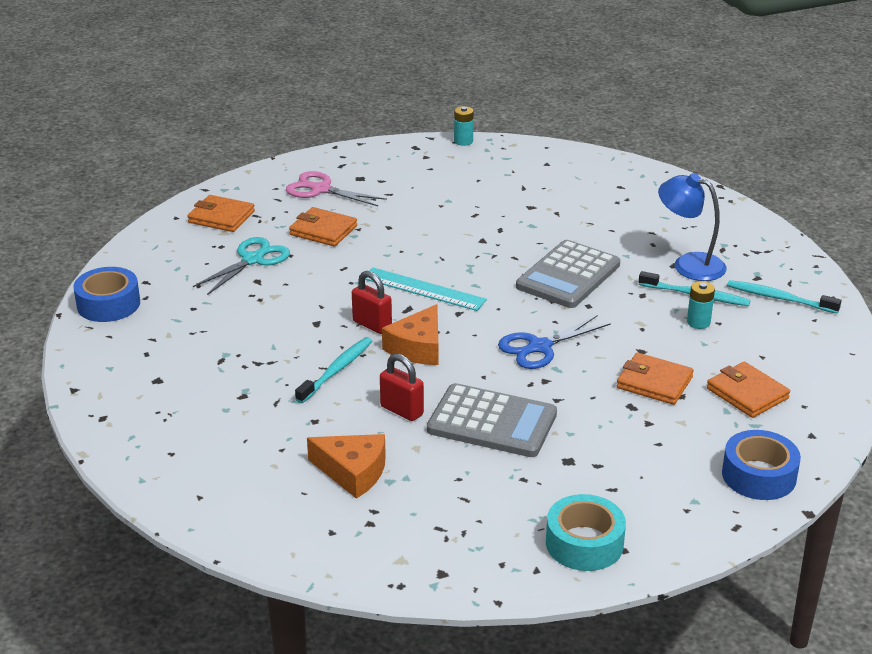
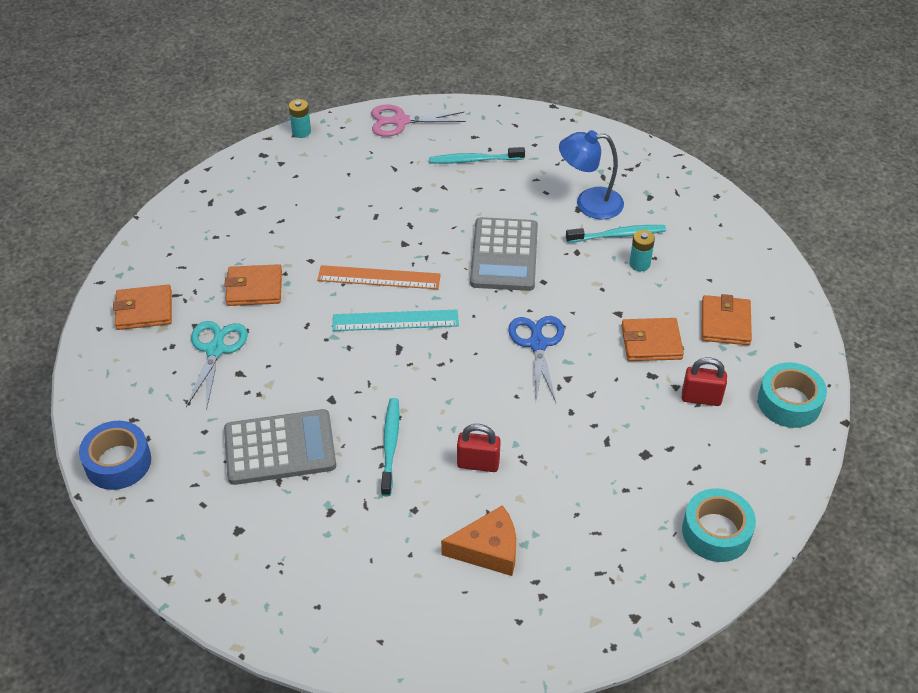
camera: 30 degrees left, 15 degrees up
(321, 189) = (214, 239): pink scissors -> pink scissors (400, 121)
(372, 325) = (382, 380): red padlock -> red padlock (701, 398)
(418, 347) = (440, 388): orange cheese -> none
(437, 256) = (379, 277): none -> orange ruler
(492, 422) = (559, 442): grey calculator -> grey calculator (280, 448)
(539, 347) = (537, 344): blue scissors -> blue scissors turned 150 degrees clockwise
(747, 393) = (725, 323): orange wallet -> orange wallet turned 75 degrees clockwise
(759, 475) = (789, 402): blue tape -> turquoise tape
(779, 298) = (681, 212): turquoise toothbrush -> turquoise toothbrush (474, 160)

